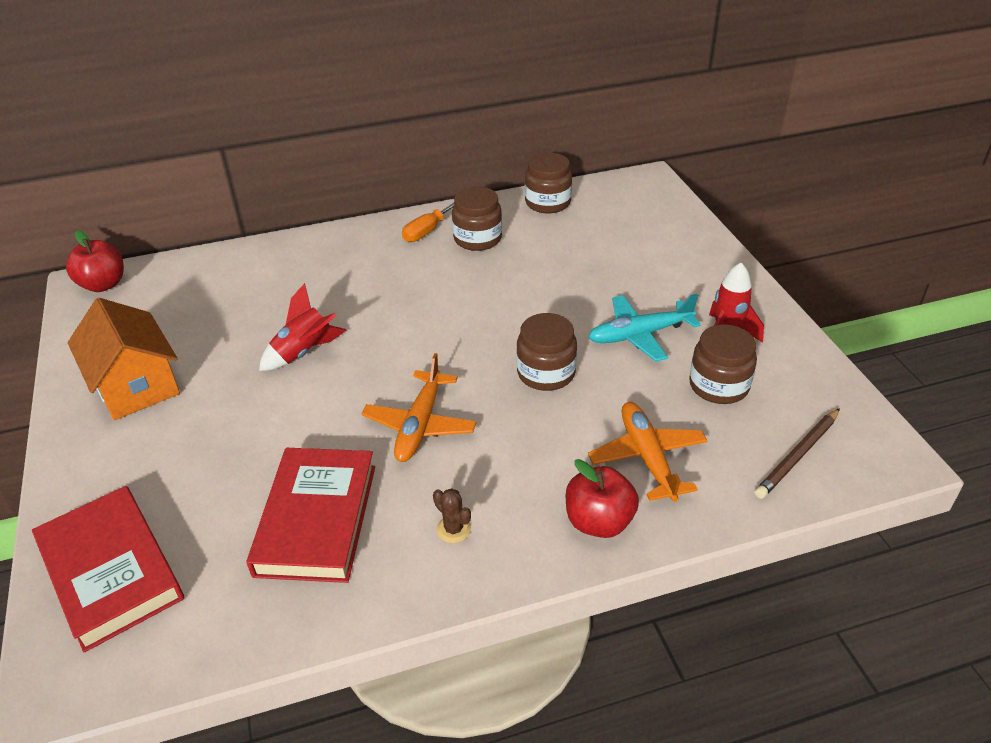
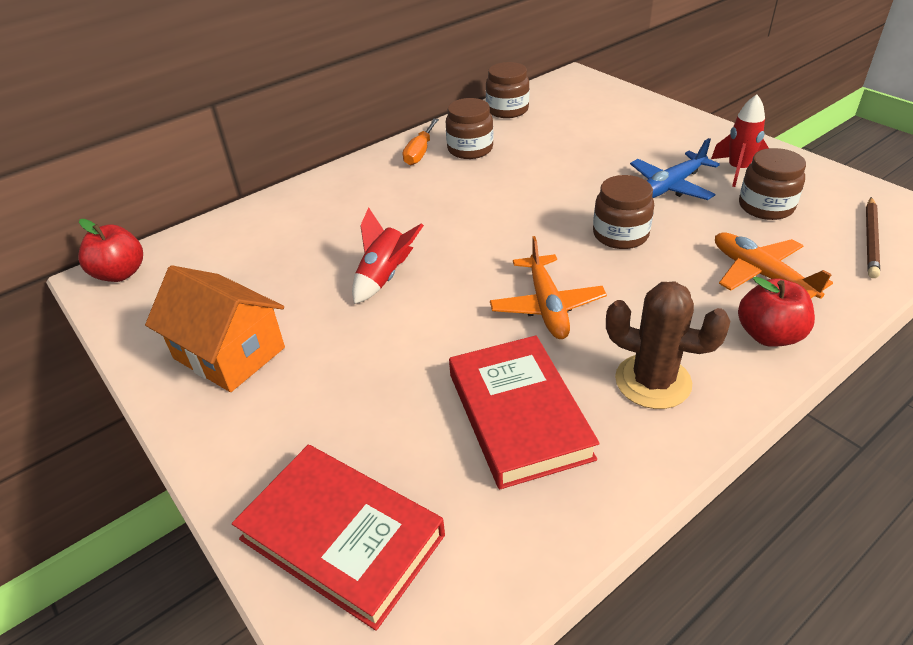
camera: 20 degrees left, 0 degrees up
(453, 529) = (653, 381): brown cactus -> brown cactus, size x2.13
(640, 334) = (671, 186): turquoise plane -> blue plane

